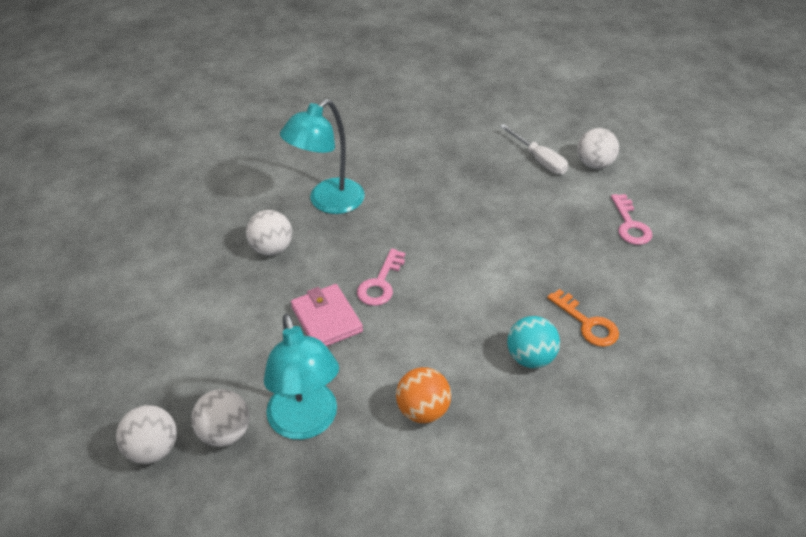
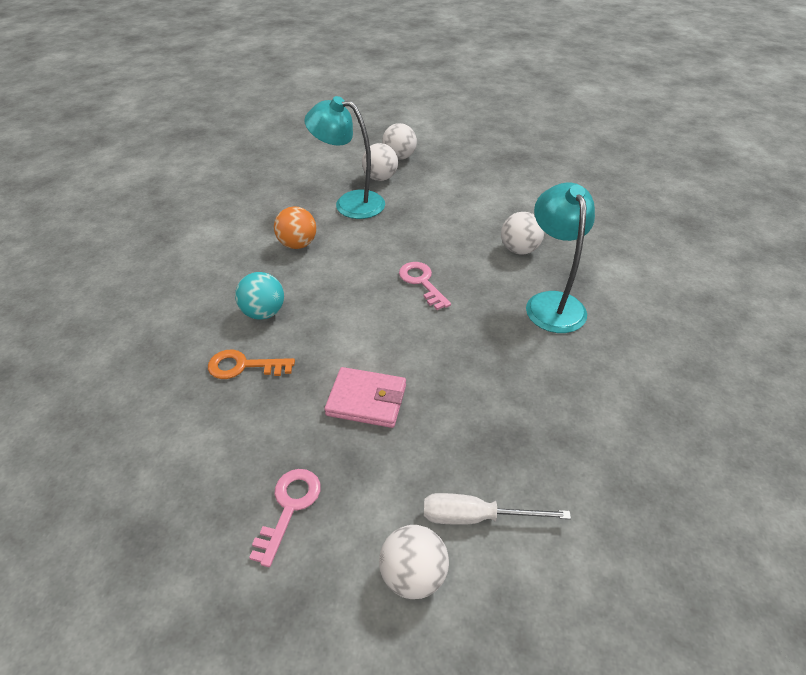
camera: 130 degrees right, 0 degrees up
(326, 319) = (417, 243): pink wallet -> pink wallet (366, 400)
(630, 225) = (289, 507): pink key -> pink key turned 75 degrees clockwise

